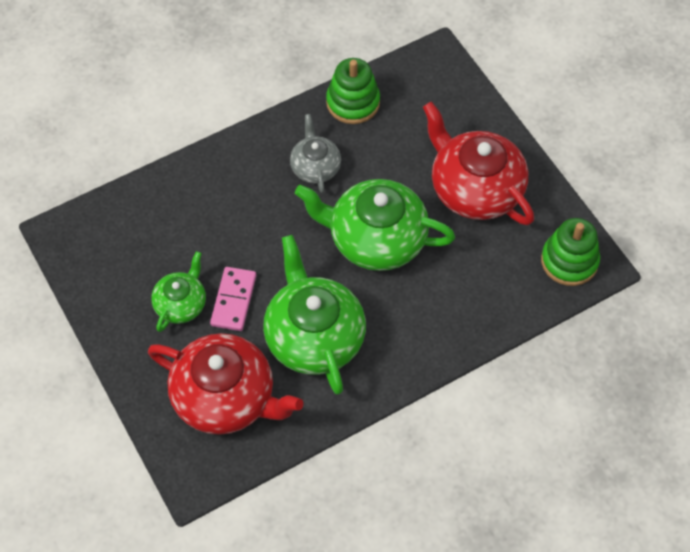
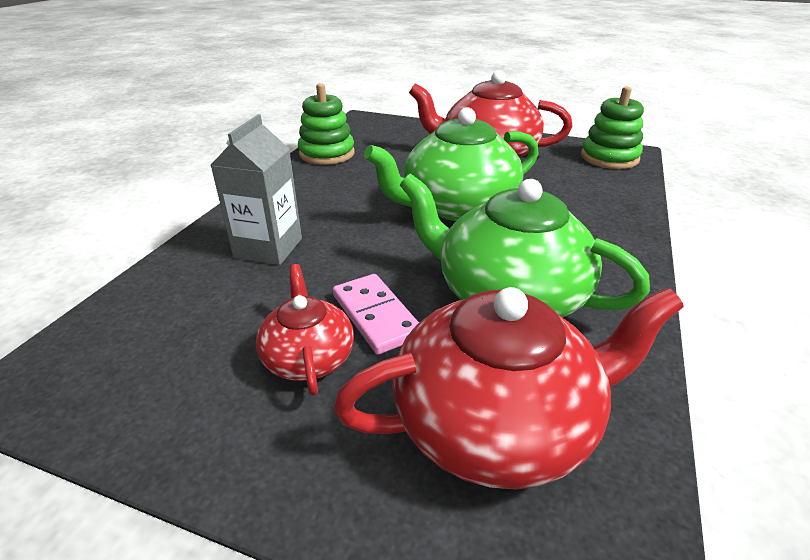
camera: 40 degrees left, 25 degrees down
(181, 304) = (308, 357): green teapot -> red teapot
(224, 201) = (268, 248): none -> grey carton
(315, 167) = (340, 192): grey teapot -> none

